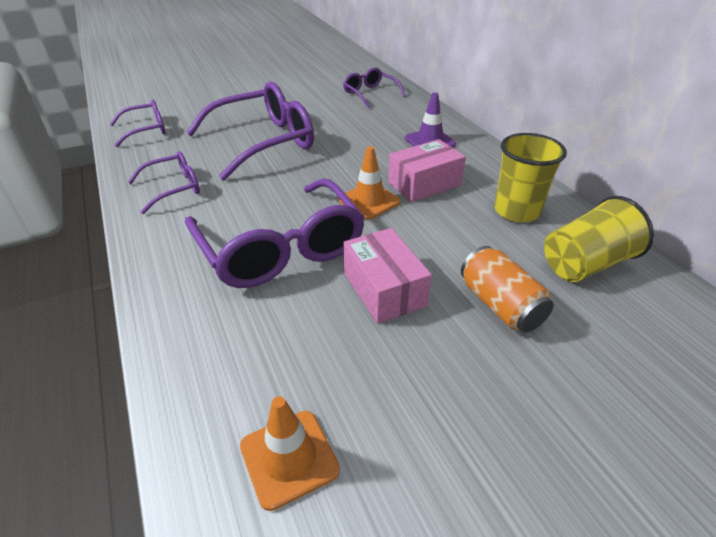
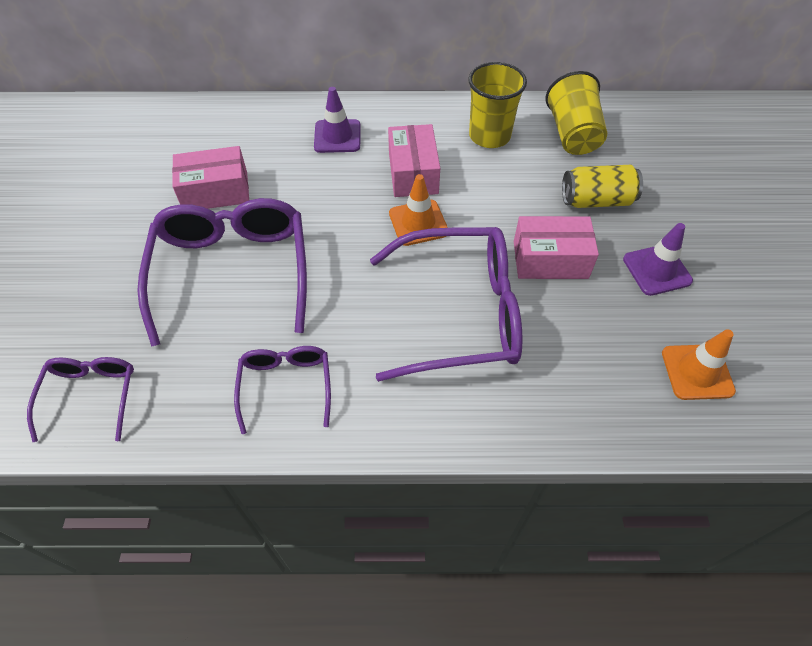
camera: 65 degrees left, 15 degrees up
(330, 116) = (216, 191): none -> pink box
(370, 94) = (185, 137): purple glasses -> none
(432, 383) = (657, 270): none -> purple traffic cone
(500, 305) = (596, 200): orange can -> yellow can

